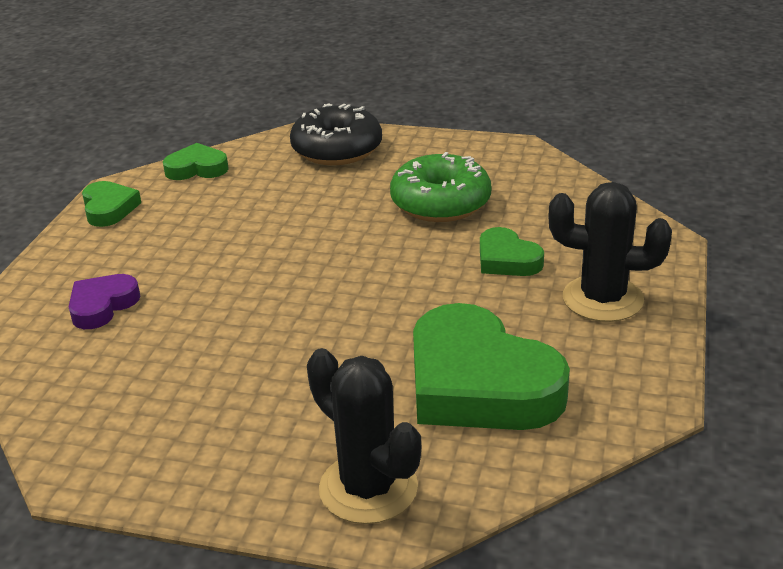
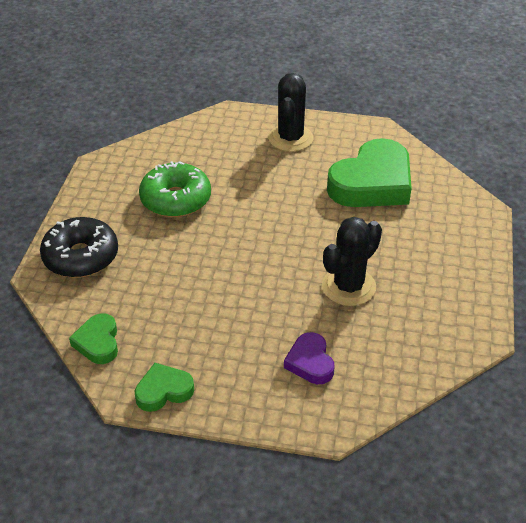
camera: 95 degrees left, 10 degrees up
(102, 306) = (310, 362): purple heart -> purple heart turned 45 degrees clockwise
(368, 488) = (461, 219): black cactus -> black cactus (348, 287)
(507, 259) = (249, 171): green heart -> none

